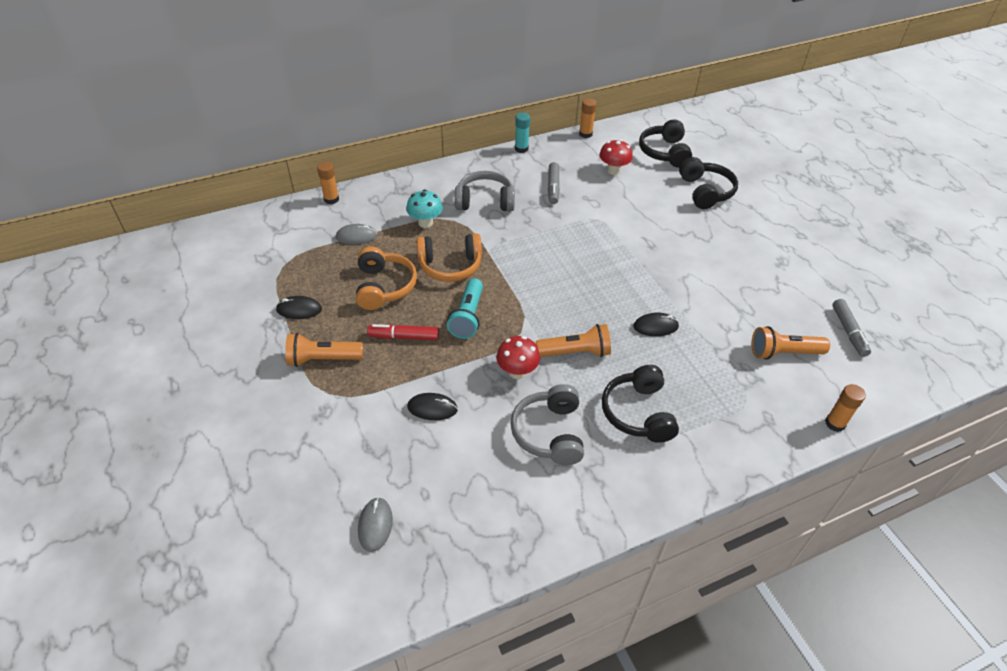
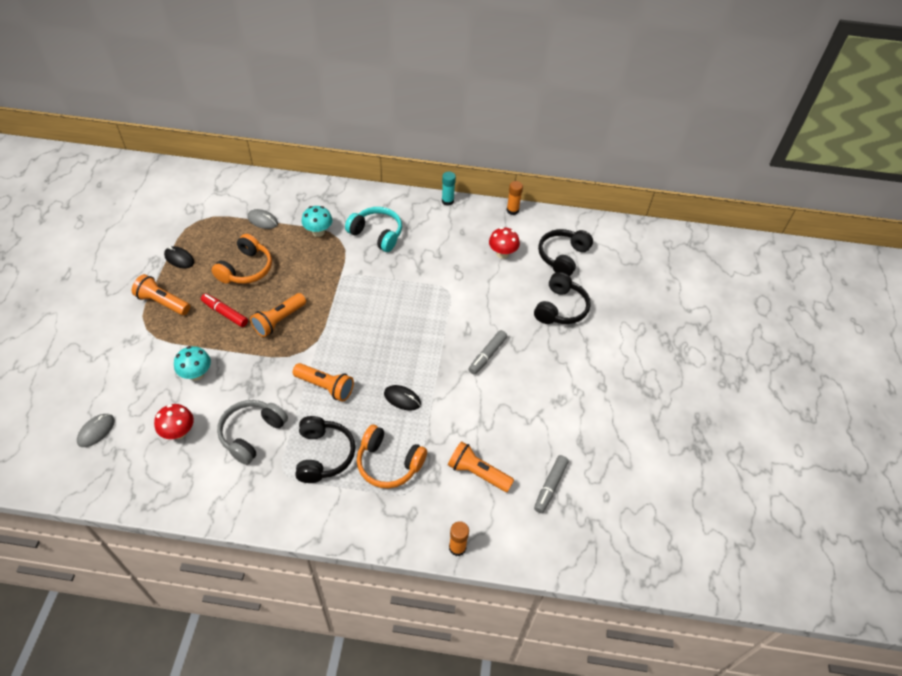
camera: 30 degrees right, 5 degrees up
(331, 199) = (272, 182): orange glue stick -> none
(432, 408) = (196, 374): black mouse -> turquoise mushroom
(450, 266) = (303, 275): orange headphones -> orange headphones (388, 463)
(468, 317) = (279, 320): turquoise flashlight -> orange flashlight
(485, 201) = (377, 234): grey headphones -> turquoise headphones
(517, 372) = (273, 379): red mushroom -> red mushroom (179, 432)
(553, 187) = (439, 246): grey marker -> grey marker (487, 355)
(638, 413) = (323, 455): black headphones -> black headphones turned 150 degrees clockwise

